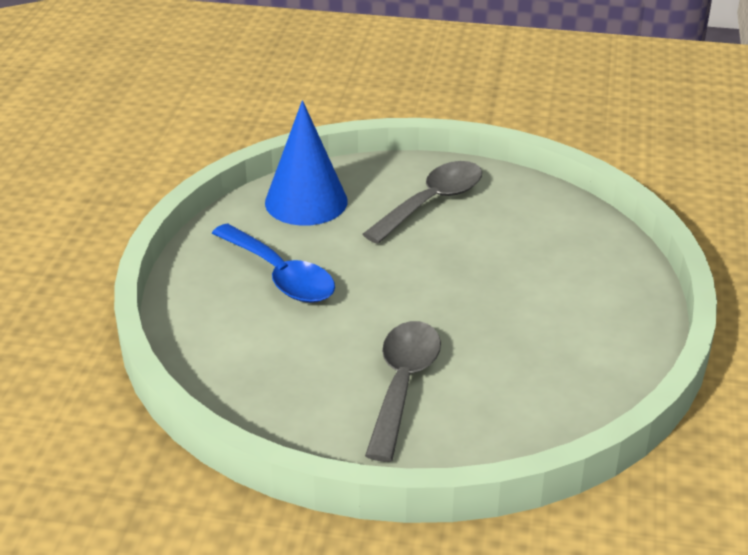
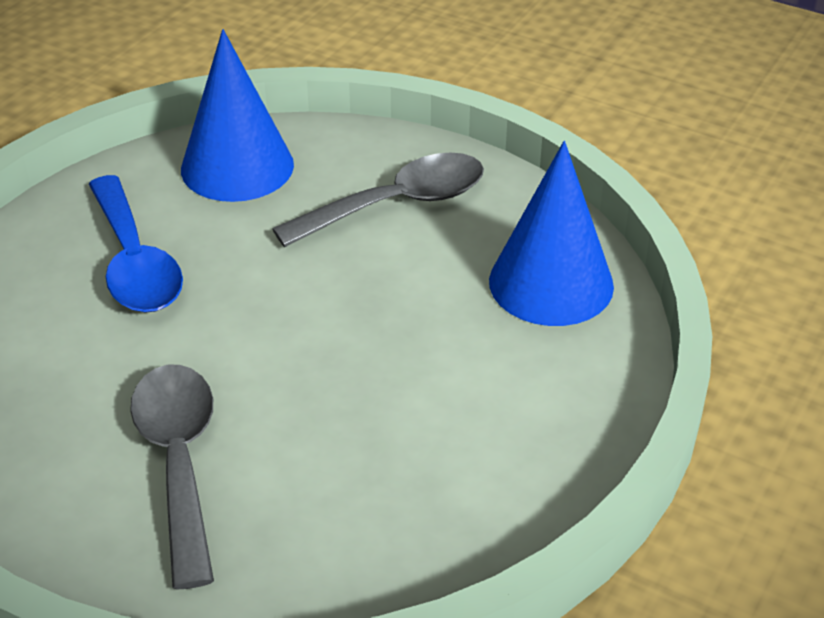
camera: 20 degrees right, 5 degrees up
(403, 385) = (179, 463): grey spoon -> grey spoon turned 45 degrees counterclockwise
(563, 228) = (551, 283): none -> blue cone

